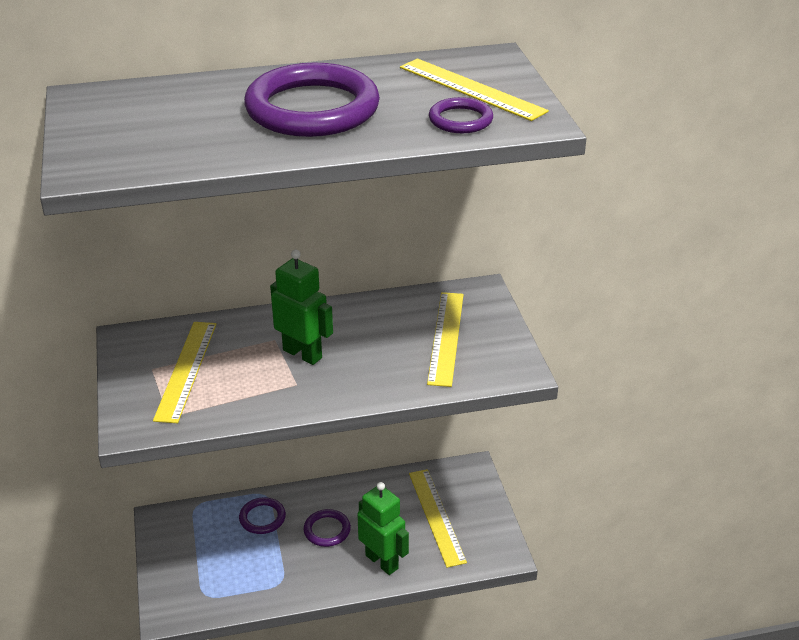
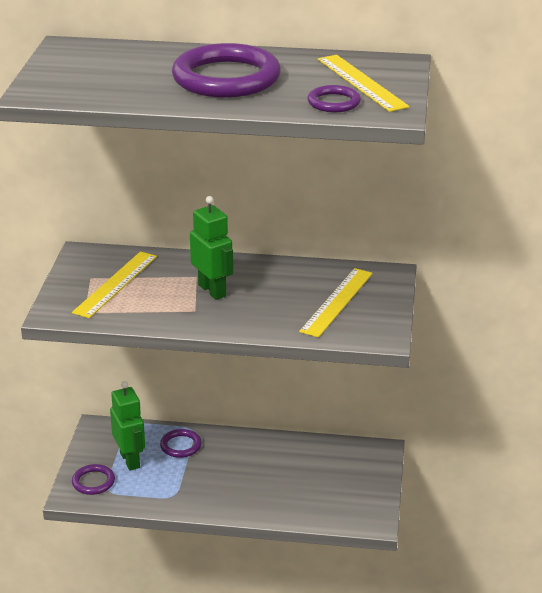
camera: 20 degrees right, 5 degrees down
(327, 530) = (230, 467): purple ring -> purple ring (93, 482)
(382, 561) = (264, 501): green robot -> green robot (130, 460)
(436, 516) = (329, 479): yellow ruler -> none

